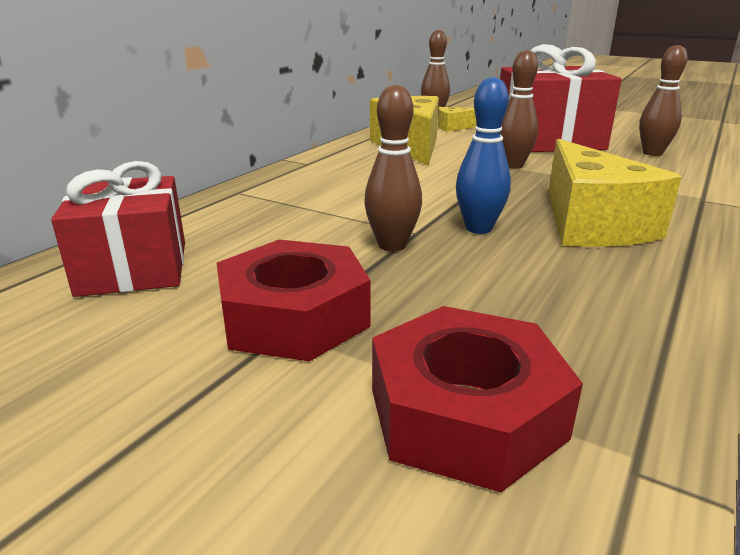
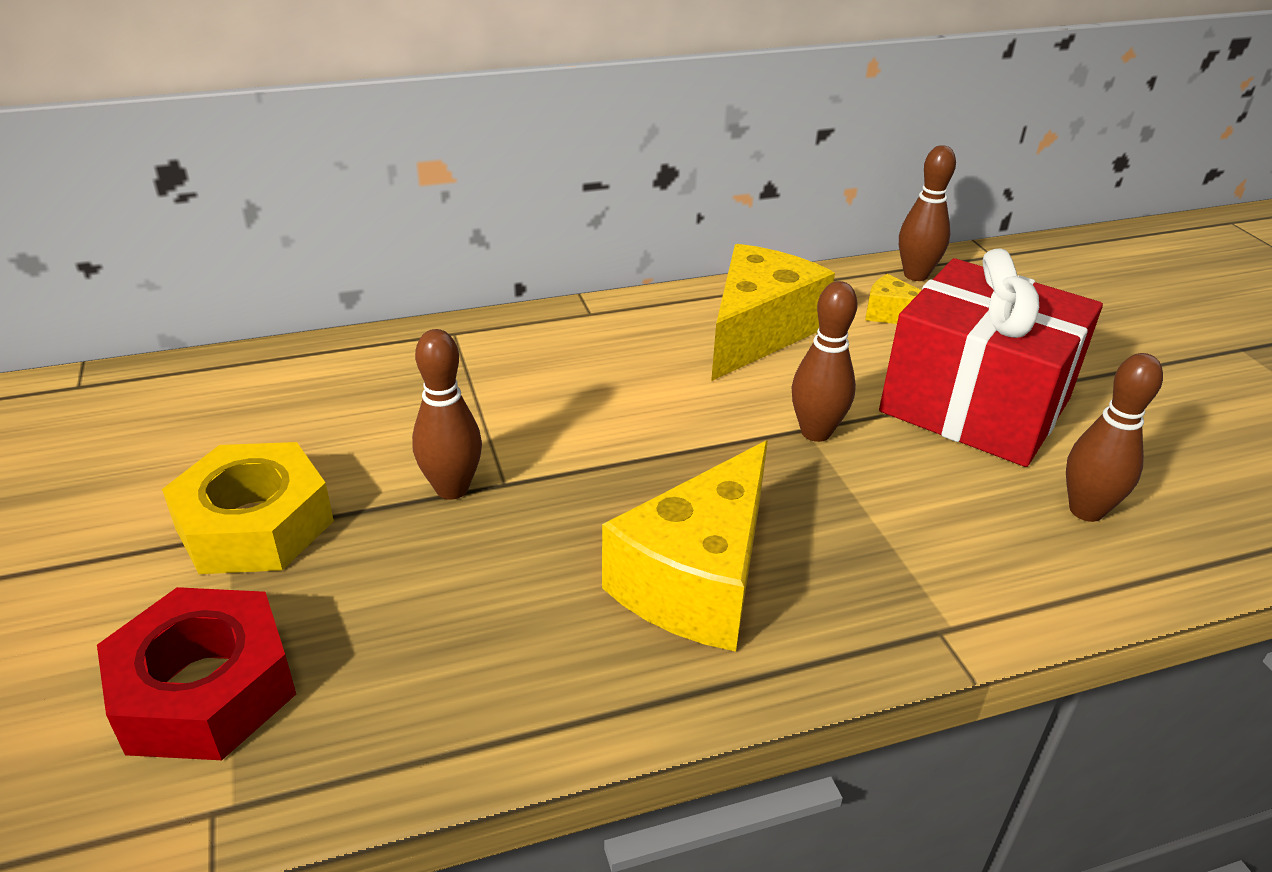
camera: 40 degrees right, 10 degrees up
(134, 268) = (241, 400): red gift -> none
(294, 316) = (255, 524): red nut -> yellow nut
(478, 229) = (569, 514): blue bowling pin -> none

